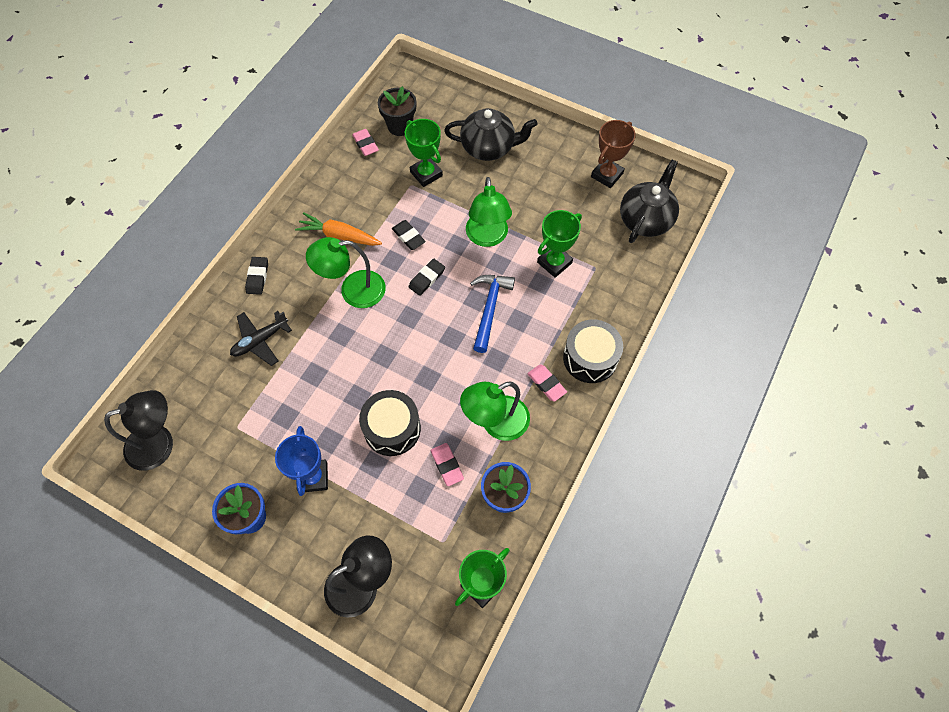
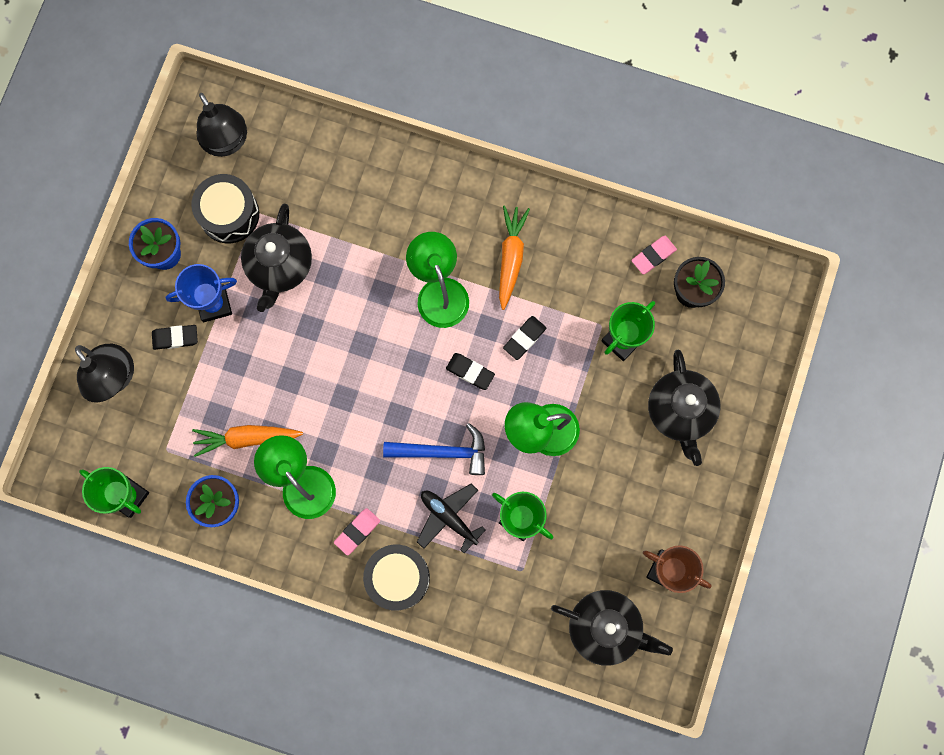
camera: 80 degrees right, 15 degrees up
(257, 277) = (438, 181): black eraser -> black eraser (175, 338)
(260, 341) = (359, 207): black plane -> black plane (448, 517)
(293, 414) = (279, 266): none -> black teapot
(392, 428) = (278, 372): black drum -> black drum (229, 214)
(447, 465) = (246, 438): pink eraser -> orange carrot

